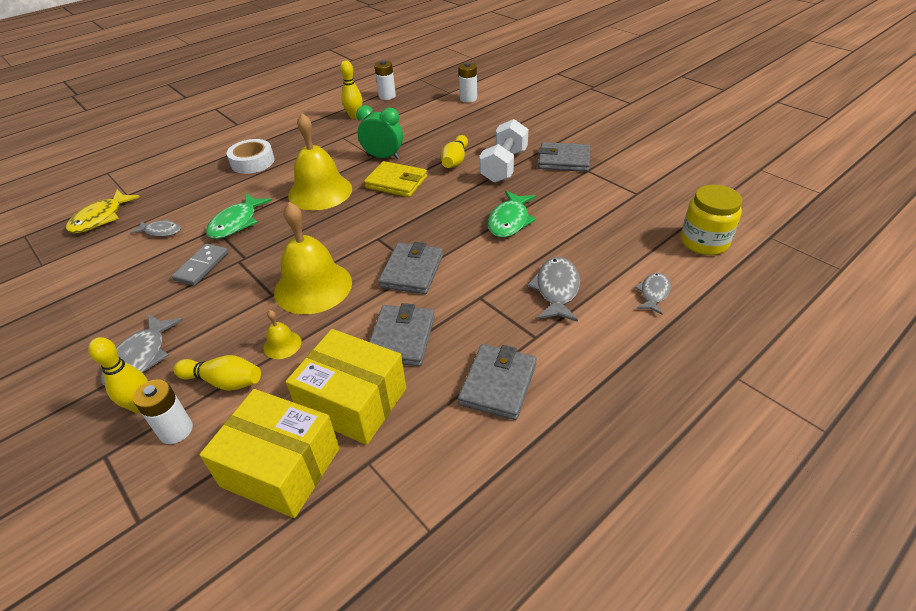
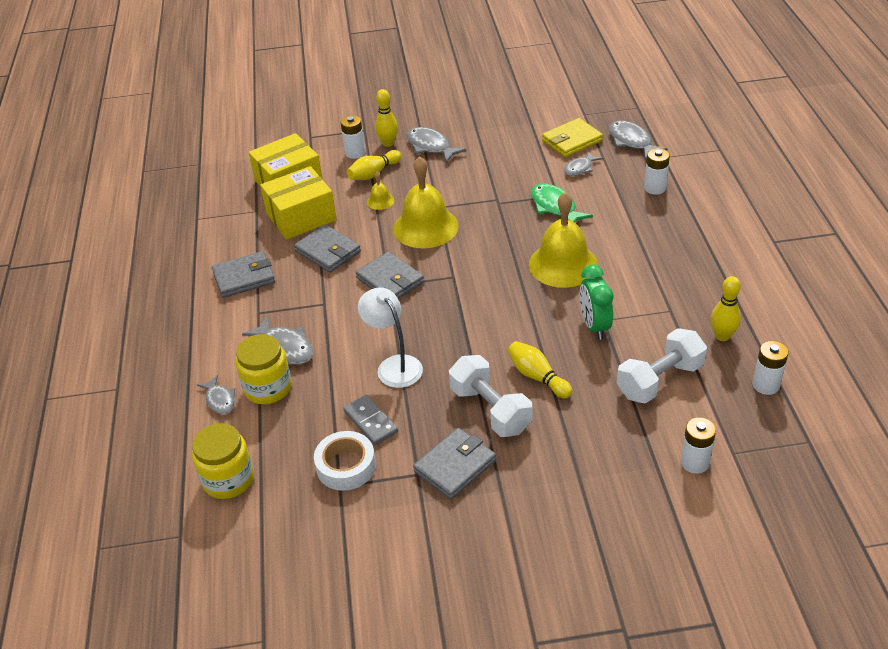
camera: 125 degrees right, 0 degrees up
(101, 218) = (631, 142): yellow fish -> grey fish
(183, 184) = (654, 188): none -> white battery
(202, 266) = (507, 181): grey domino -> grey domino (370, 422)
(252, 162) = (665, 235): white tape -> white tape (346, 466)
(383, 157) = (594, 326): green clock -> green clock turned 120 degrees clockwise
(396, 182) = (533, 318): yellow wallet -> yellow wallet (572, 141)
(414, 123) = (659, 380): none -> white dumbbell
(498, 384) = (244, 278): grey wallet -> grey wallet turned 75 degrees counterclockwise
(509, 221) = (394, 365): green fish -> white lamp
(608, 273) = (268, 388): none -> yellow jar

